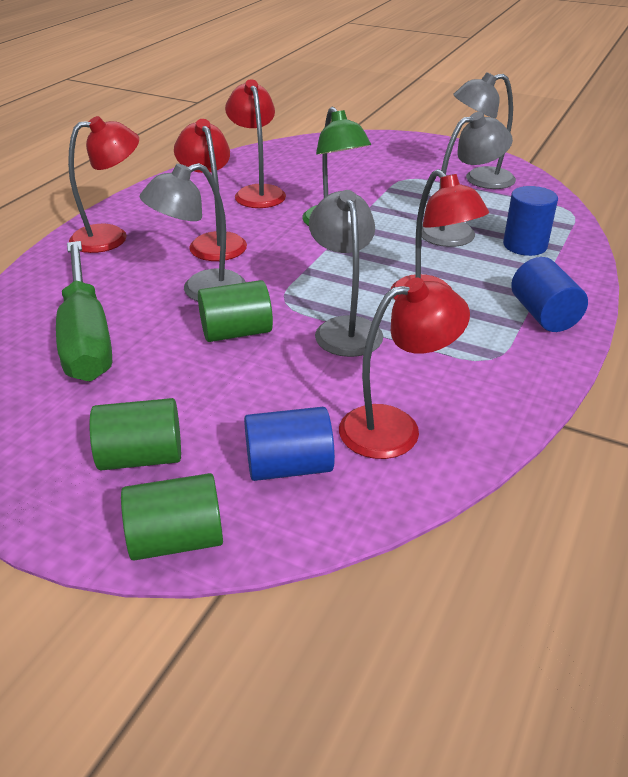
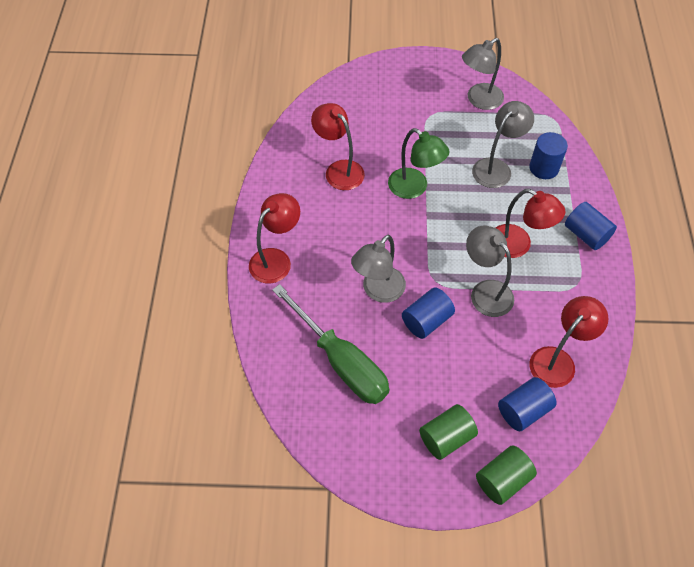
camera: 25 degrees left, 20 degrees up
(214, 241) = (350, 237): red lamp -> none
(236, 332) = (426, 321): green cylinder -> blue cylinder

